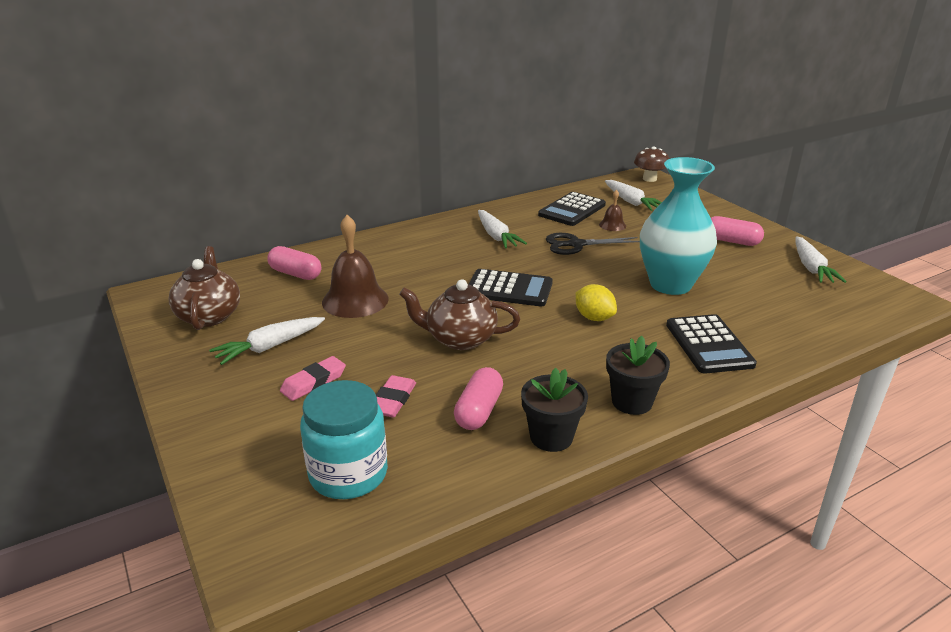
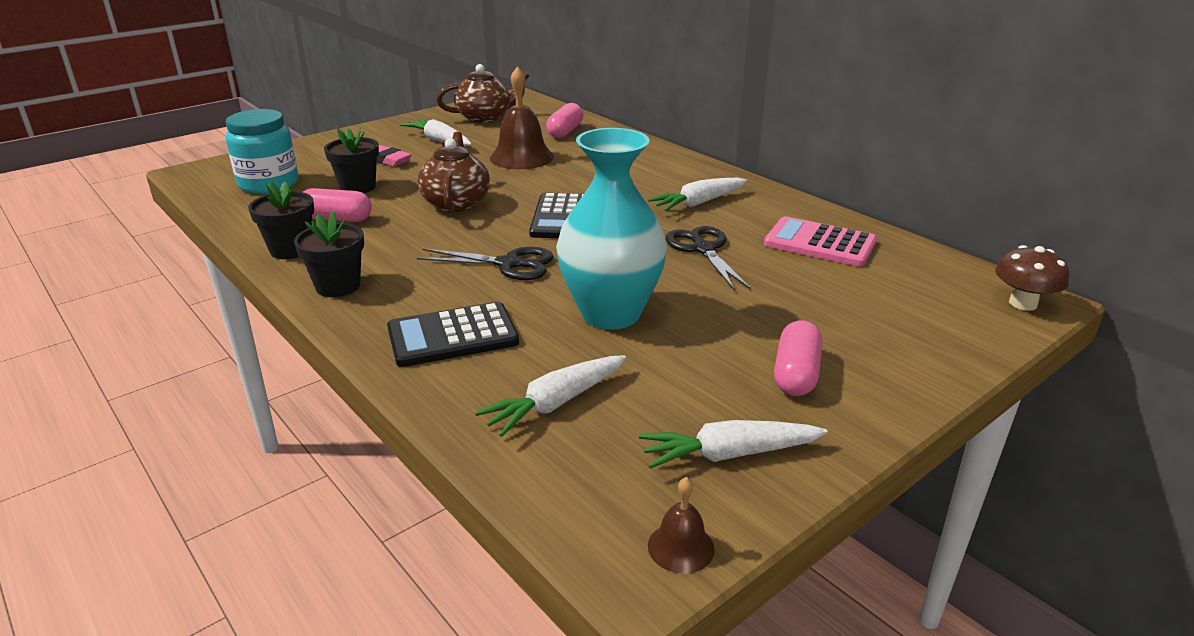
camera: 80 degrees right, 0 degrees up
(393, 400) = (358, 187): pink eraser -> black flower pot
(572, 210) = (819, 243): black calculator -> pink calculator
(594, 318) = (508, 264): yellow lemon -> black scissors
(612, 225) = (787, 272): brown bell -> brown bell (681, 547)
(631, 202) = (893, 286): white carrot -> white carrot (555, 403)

